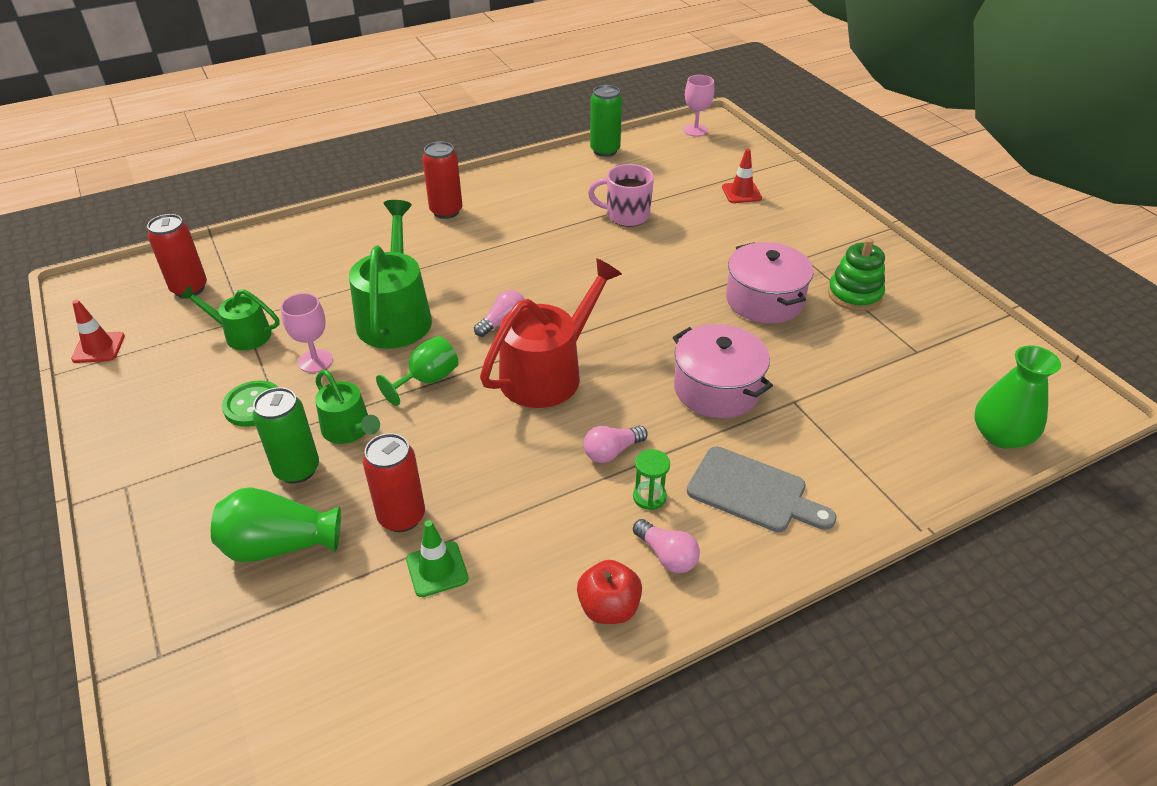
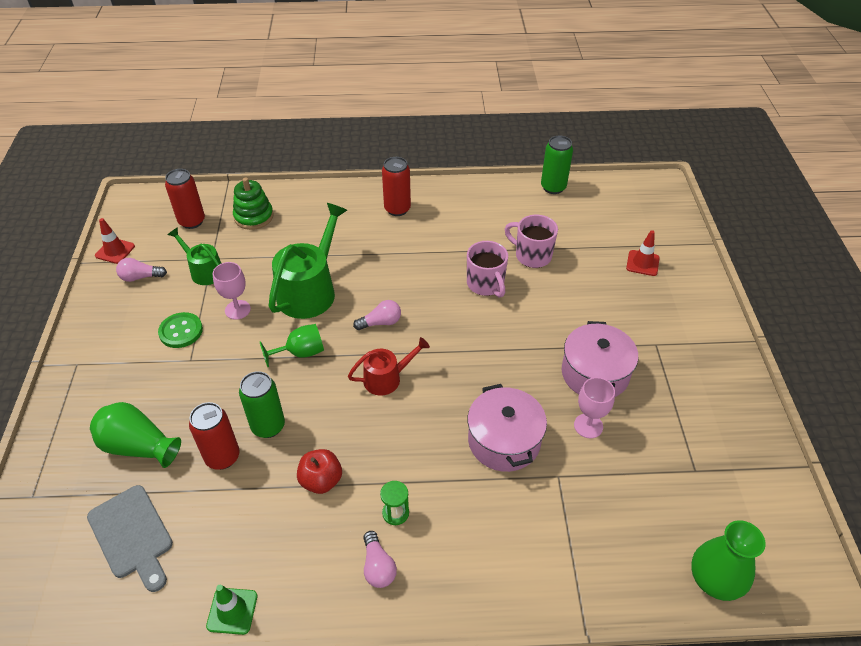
camera: 25 degrees right, 5 degrees up
(297, 469) = (180, 393): green can -> green can (268, 426)
(349, 430) = (228, 374): green watering can -> none
(437, 569) = (221, 507): green traffic cone -> green traffic cone (232, 611)
(548, 373) = (386, 378): red watering can -> red watering can, size x0.57
(596, 254) = (486, 284): none -> pink mug
(609, 608) = (313, 589): red apple -> red apple (321, 480)
(612, 452) = (392, 464): pink light bulb -> pink light bulb (140, 277)
(695, 130) = (642, 188): pink goblet -> pink goblet (588, 426)
(753, 492) = (474, 542): grey cutting board -> grey cutting board (132, 535)
(854, 295) = (676, 396): green stacking toy -> green stacking toy (254, 217)

